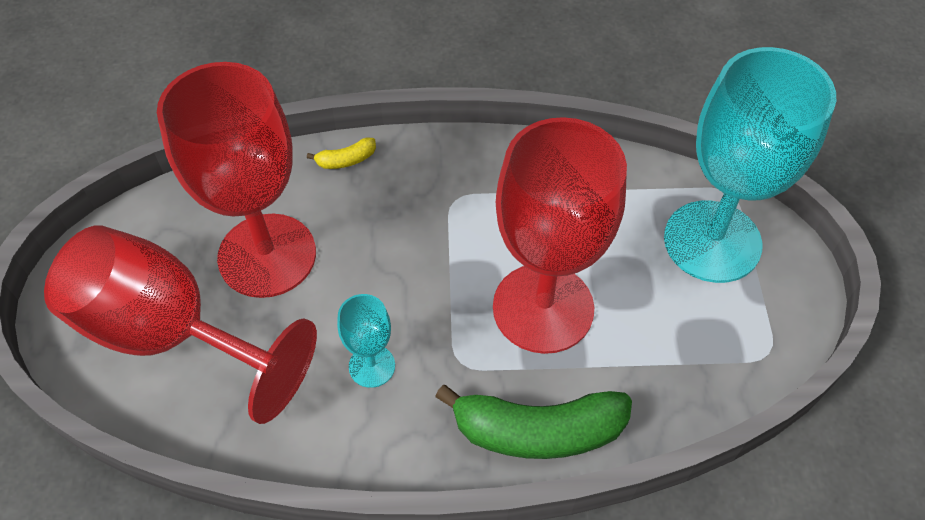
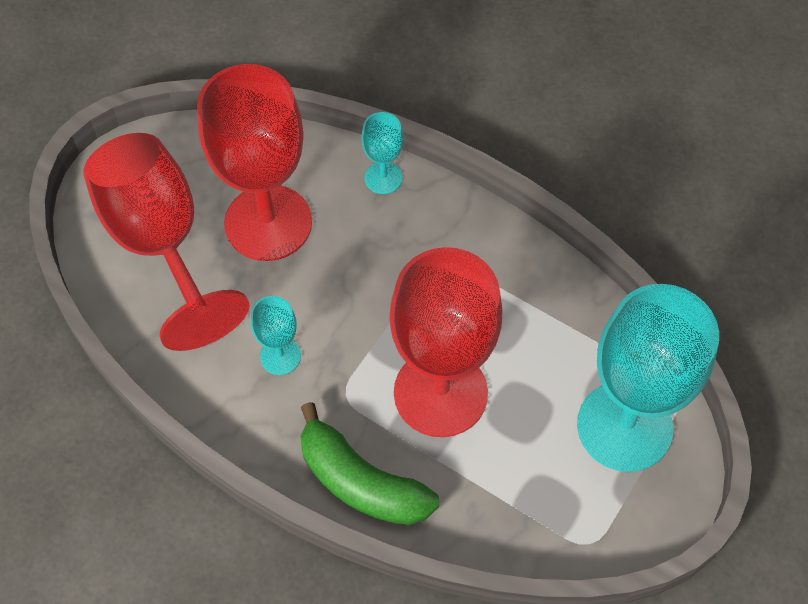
camera: 35 degrees right, 5 degrees up
(346, 160) = (383, 178): yellow banana -> turquoise goblet

